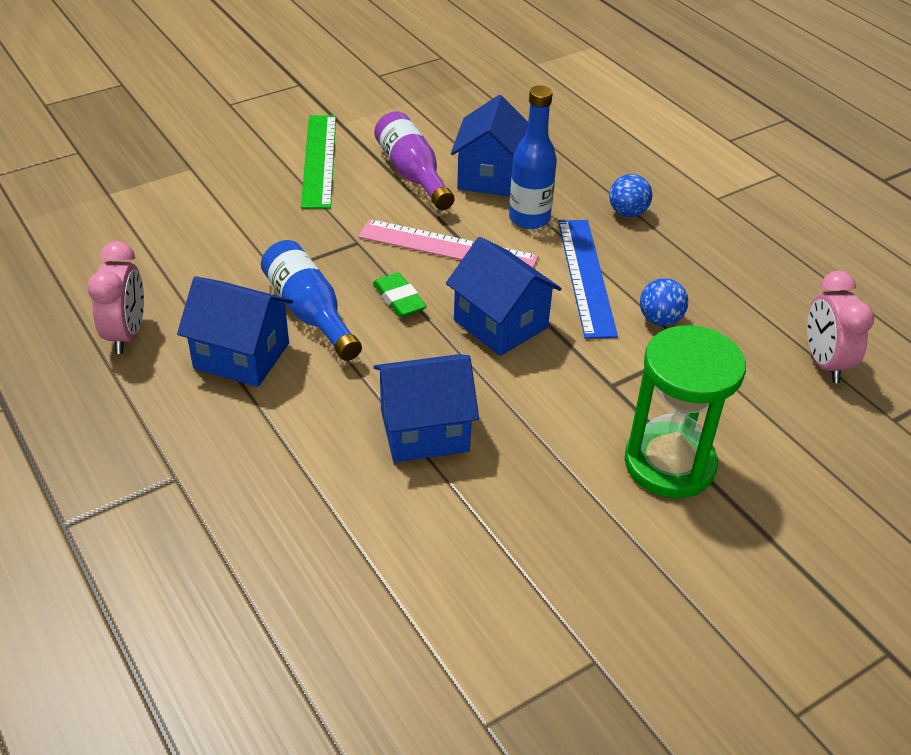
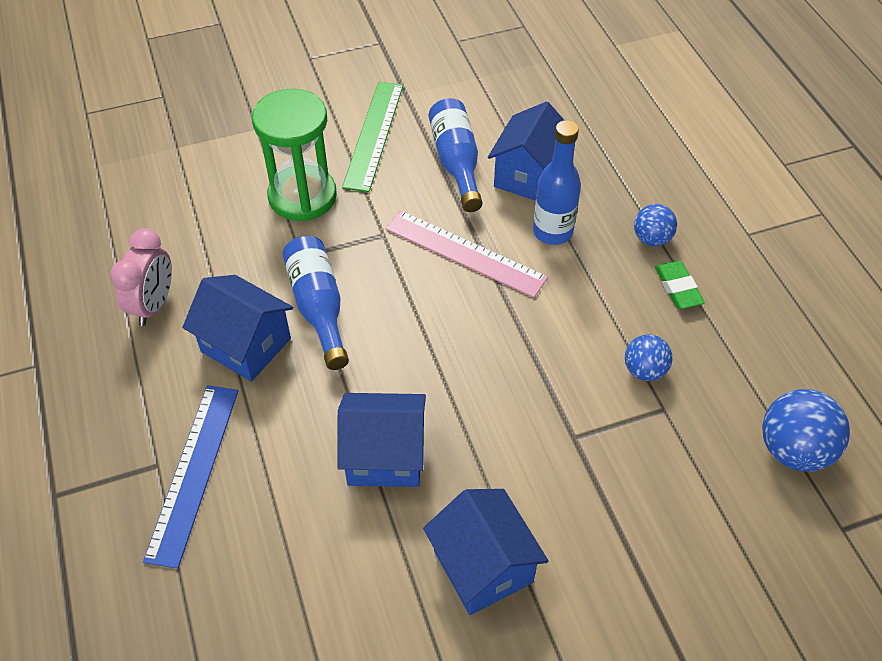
camera: 15 degrees right, 10 degrees up
(399, 299) = (403, 306): green eraser -> green eraser (678, 288)
(412, 174) = (456, 163): purple bottle -> blue bottle
(500, 324) = (489, 349): blue house -> blue house (483, 566)
(586, 276) = (588, 308): blue ruler -> blue ruler (194, 472)
(669, 464) = (601, 537): green hourglass -> green hourglass (302, 196)
(824, 363) = (793, 450): pink clock -> blue ball

